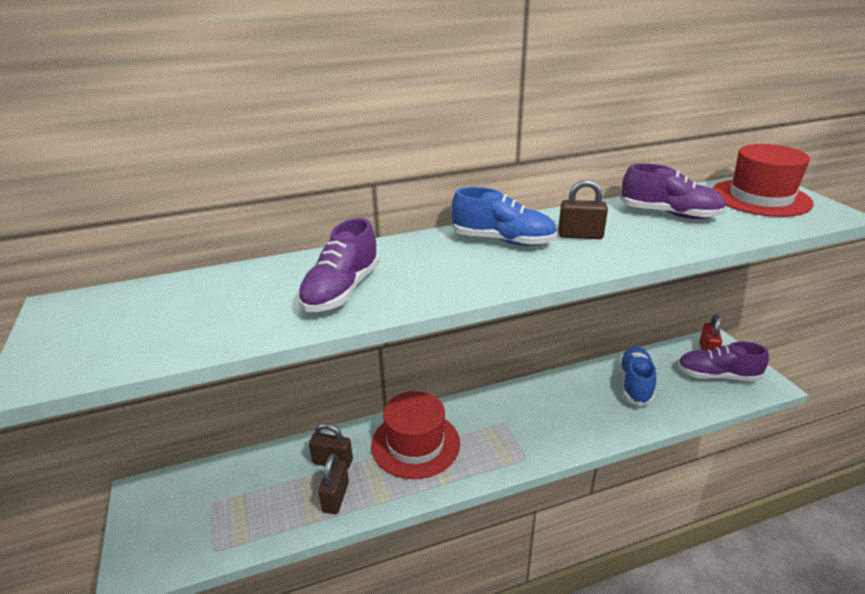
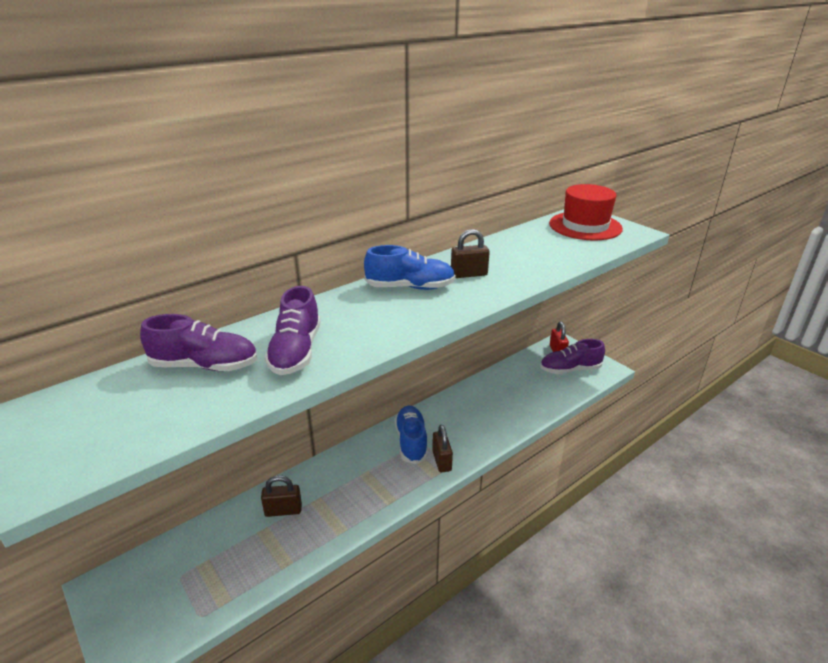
camera: 20 degrees left, 0 degrees up
(336, 497) = (298, 539): brown padlock -> brown padlock (441, 461)
(415, 444) = (352, 477): red hat -> none
(635, 384) = (512, 388): blue shoe -> blue shoe (411, 442)
(669, 214) = (527, 247): purple shoe -> purple shoe (205, 366)

